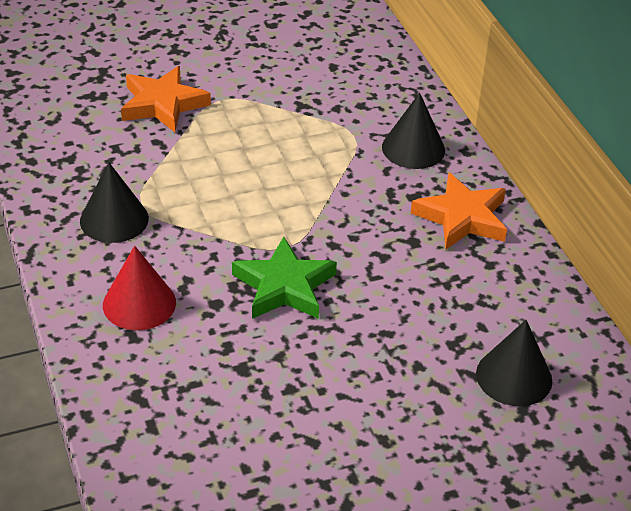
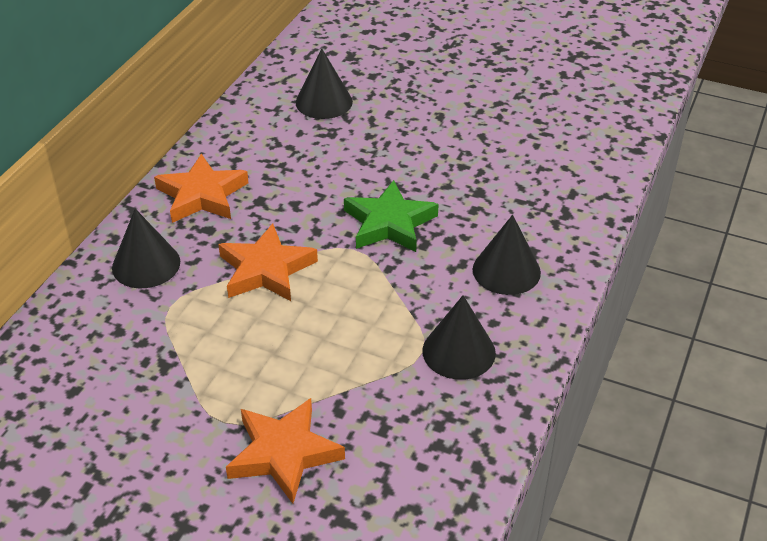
camera: 135 degrees left, 0 degrees up
(139, 303) = (506, 271): red cone -> black cone
(327, 193) = (266, 269): none -> orange star

